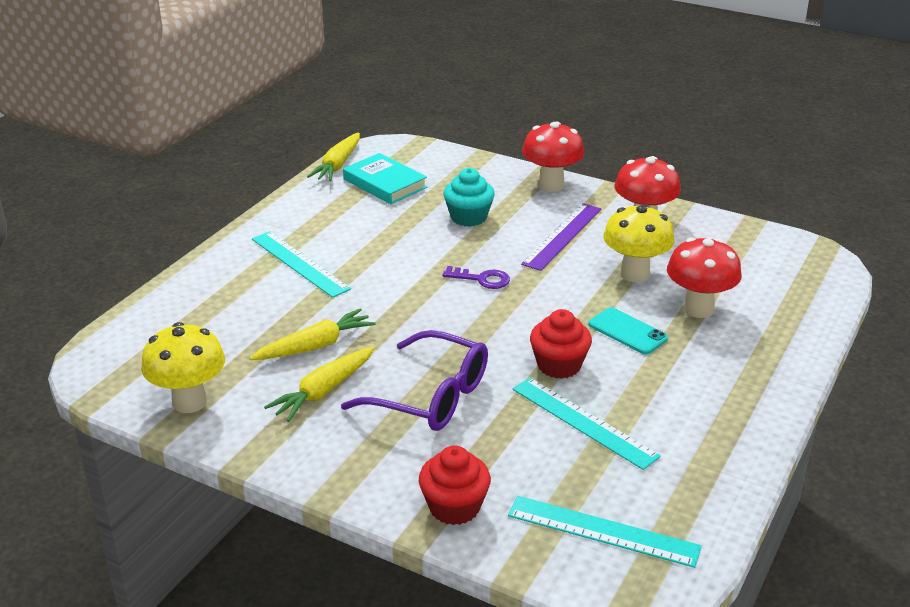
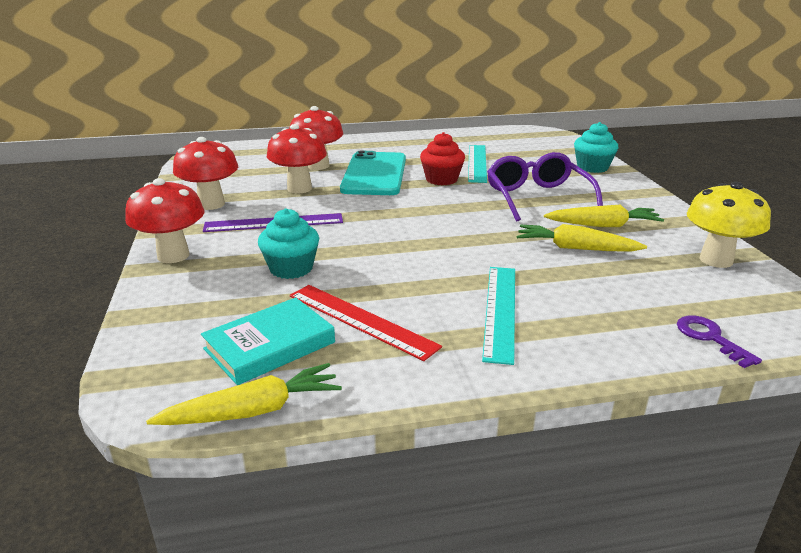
camera: 130 degrees left, 5 degrees down
(366, 216) = (361, 320): none -> red ruler
(384, 183) = (270, 346): turquoise book -> turquoise book turned 45 degrees clockwise
(454, 507) = (592, 167): red cupcake -> turquoise cupcake
(482, 279) = (386, 228): purple key -> purple key (710, 338)
(603, 531) = (537, 143): turquoise ruler -> none
(627, 331) = (374, 174): turquoise phone -> turquoise phone, size x1.93
(635, 274) = (299, 188): yellow mushroom -> red mushroom

